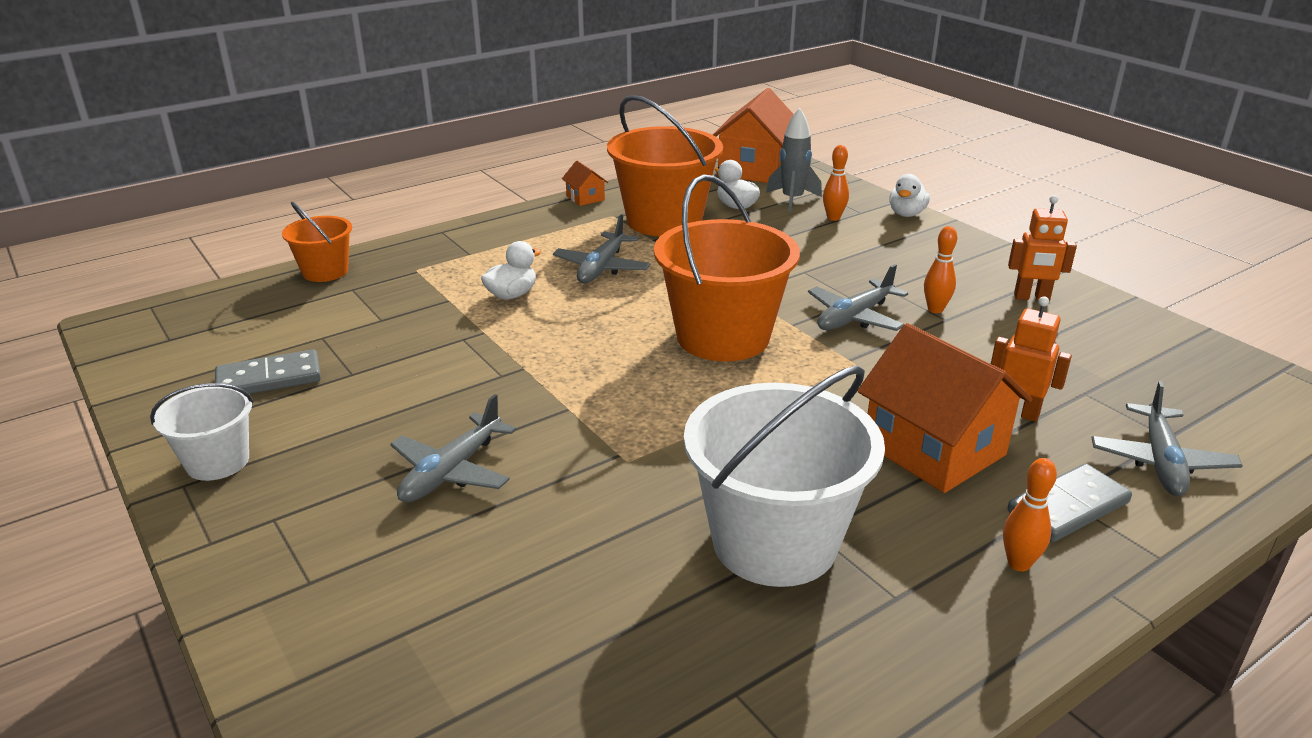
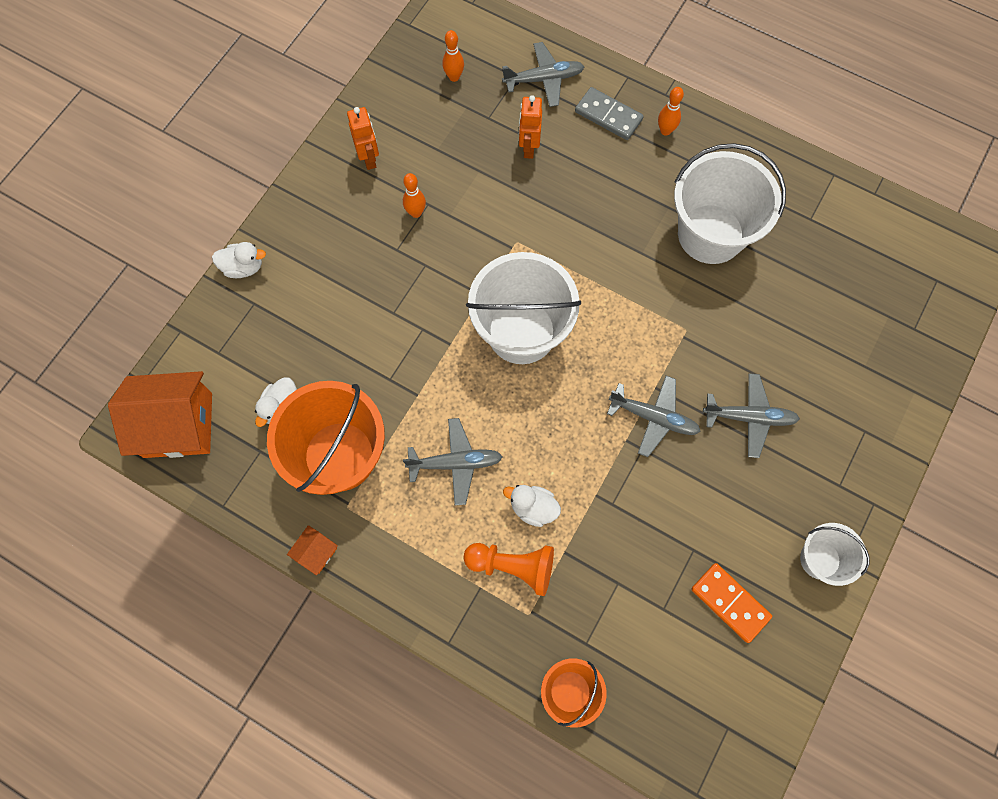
camera: 115 degrees left, 40 degrees up
(269, 379) = (730, 602): grey domino -> orange domino
(468, 272) = (513, 566): none -> orange pawn
(723, 337) = (521, 332): orange bucket -> white bucket
(792, 200) = (247, 366): grey rocket -> none
(833, 218) = (276, 321): orange bowling pin -> orange bowling pin (454, 77)
(854, 317) = (452, 259): grey plane -> grey plane (654, 418)
(934, 449) = (589, 181): orange house -> none

